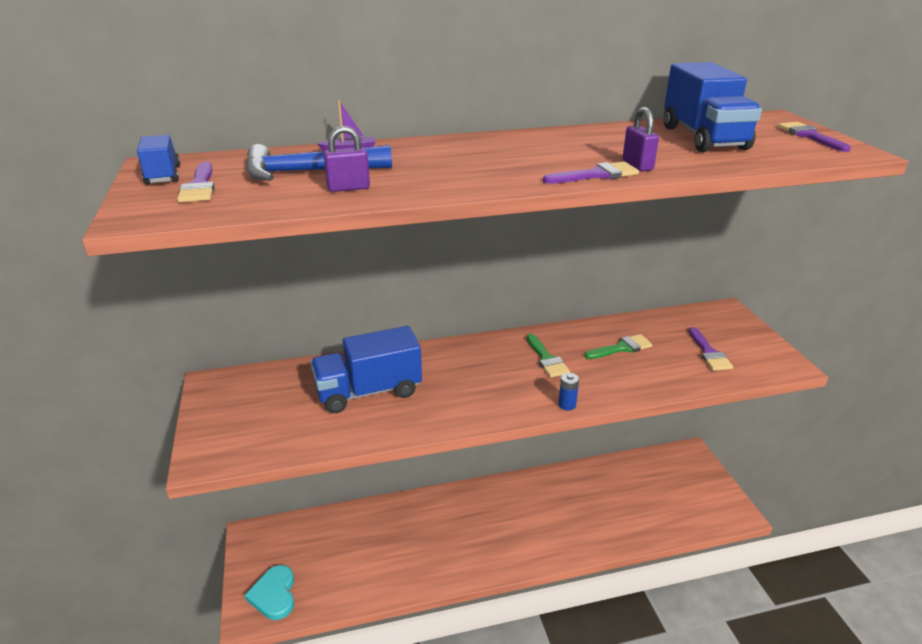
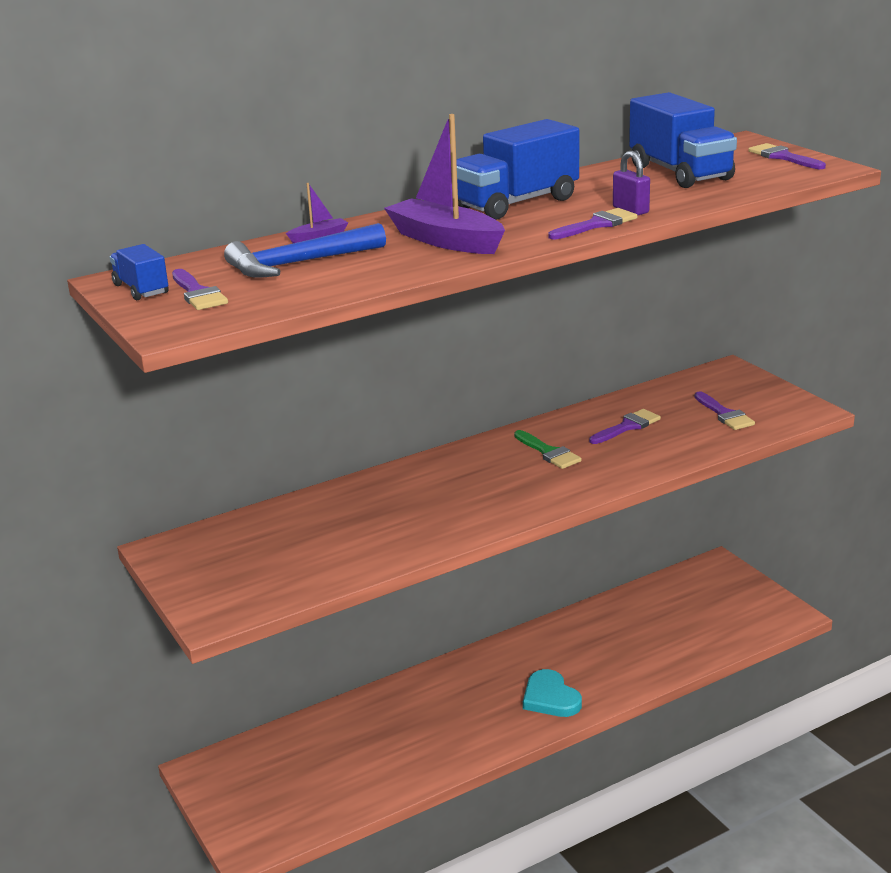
camera: 15 degrees left, 5 degrees down
(274, 594) = (268, 820): turquoise heart -> turquoise heart (550, 698)
(348, 188) = (359, 272): purple padlock -> none
(368, 391) = (361, 521): blue truck -> blue truck (516, 203)
(449, 170) = (445, 240): none -> purple boat
(567, 405) = (593, 490): blue battery -> none
(621, 348) = (627, 427): green brush -> purple brush

